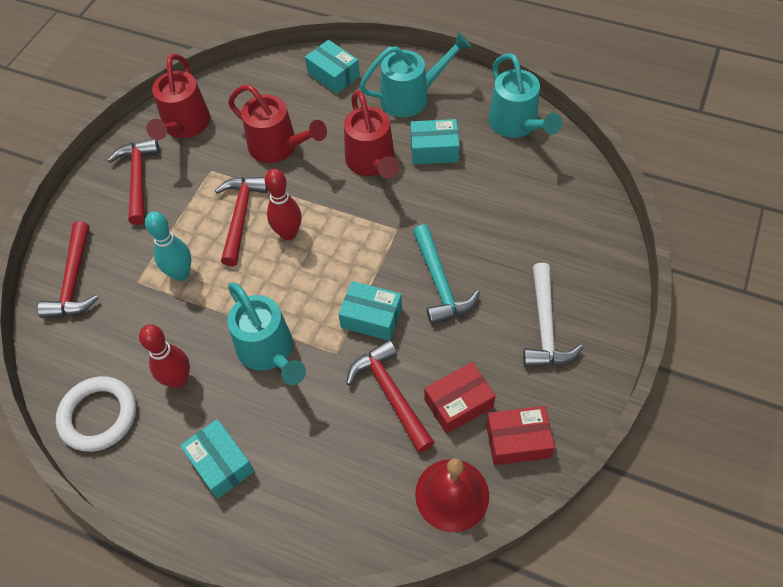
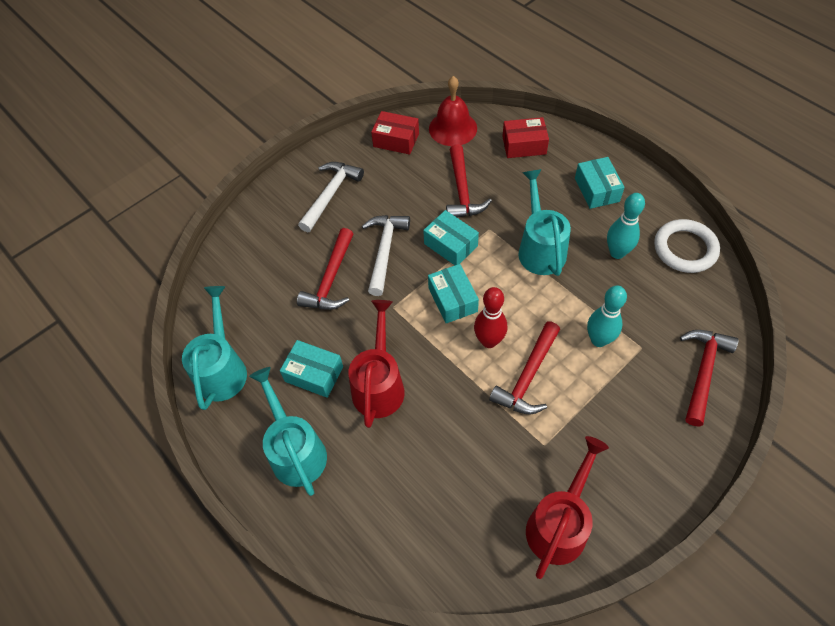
camera: 155 degrees left, 0 degrees up
(138, 179) = (625, 467): red hammer -> red hammer (331, 279)
(178, 380) = (617, 252): red bowling pin -> turquoise bowling pin
(279, 147) = (463, 444): red watering can -> none
(333, 75) = (361, 525): turquoise box -> turquoise box (452, 300)
(412, 97) = (295, 450): turquoise watering can -> turquoise watering can turned 60 degrees clockwise
(440, 283) = (384, 251): turquoise hammer -> white hammer
(458, 403) = (420, 171): red box -> red box (524, 145)

